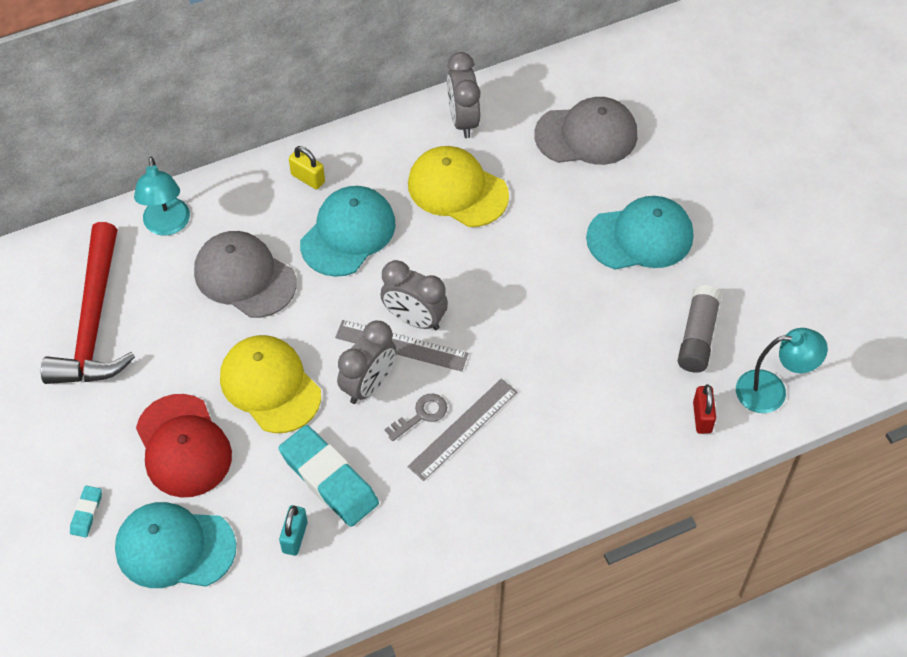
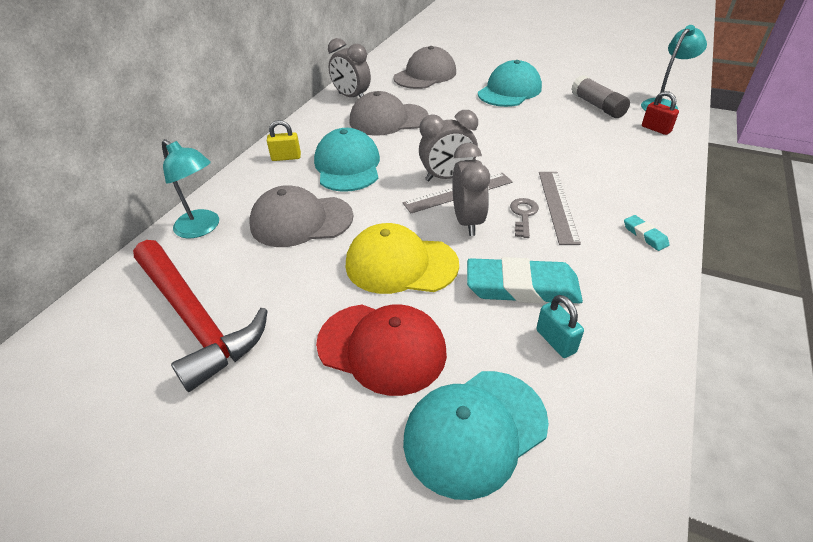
camera: 40 degrees left, 15 degrees down
(86, 513) = (352, 474): turquoise eraser -> turquoise eraser (645, 235)
(457, 189) = (388, 119): yellow cap -> grey cap

